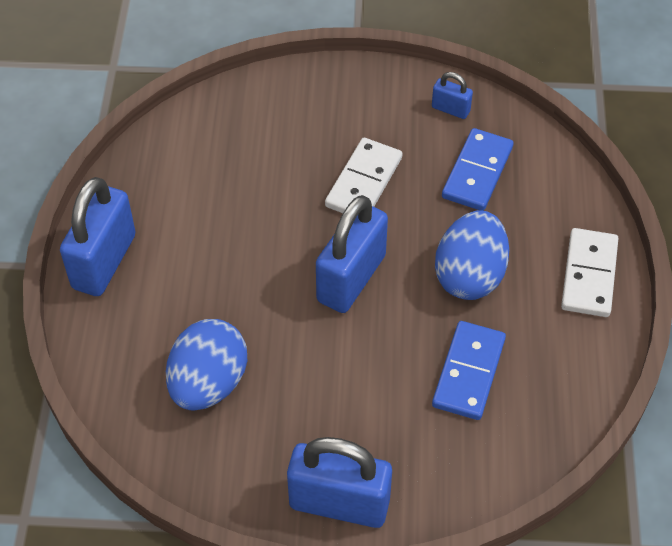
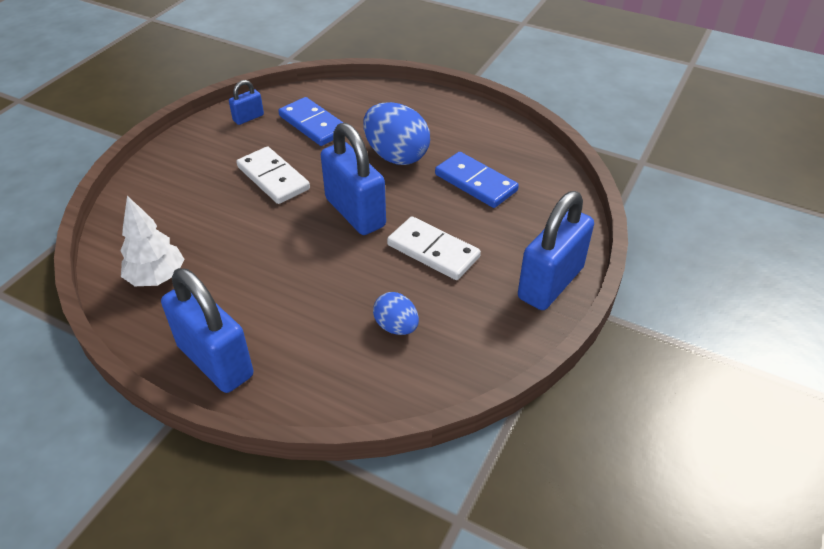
camera: 65 degrees left, 10 degrees down
(177, 166) = (157, 278): none -> white tree
(208, 383) = (396, 326): blue egg -> blue egg, size x0.55
(589, 275) = (434, 108): white domino -> white domino (433, 251)

